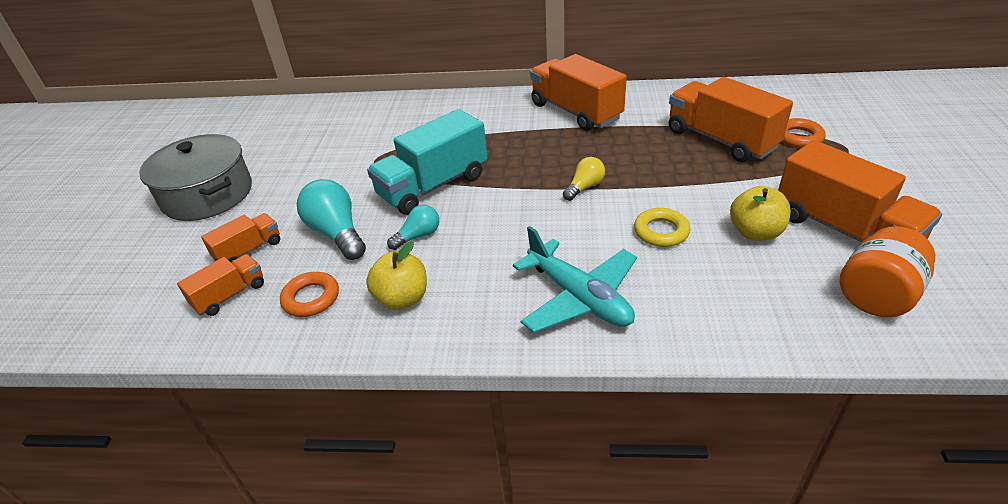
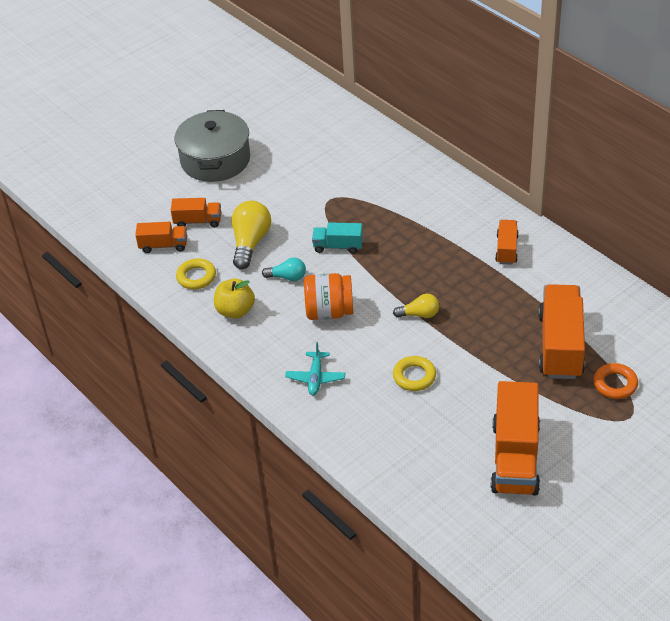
camera: 45 degrees right, 5 degrees up
(311, 298) = (196, 277): orange ring -> yellow ring
(337, 233) = (250, 243): turquoise light bulb -> yellow light bulb
(433, 186) = (338, 246): turquoise truck -> turquoise truck, size x0.53
(575, 112) = (506, 249): orange truck -> orange truck, size x0.53
(579, 297) = (315, 378): turquoise plane -> turquoise plane, size x0.58
(755, 232) = (463, 418): yellow apple -> none
(876, 295) = (460, 498): orange jar -> orange jar (329, 311)

